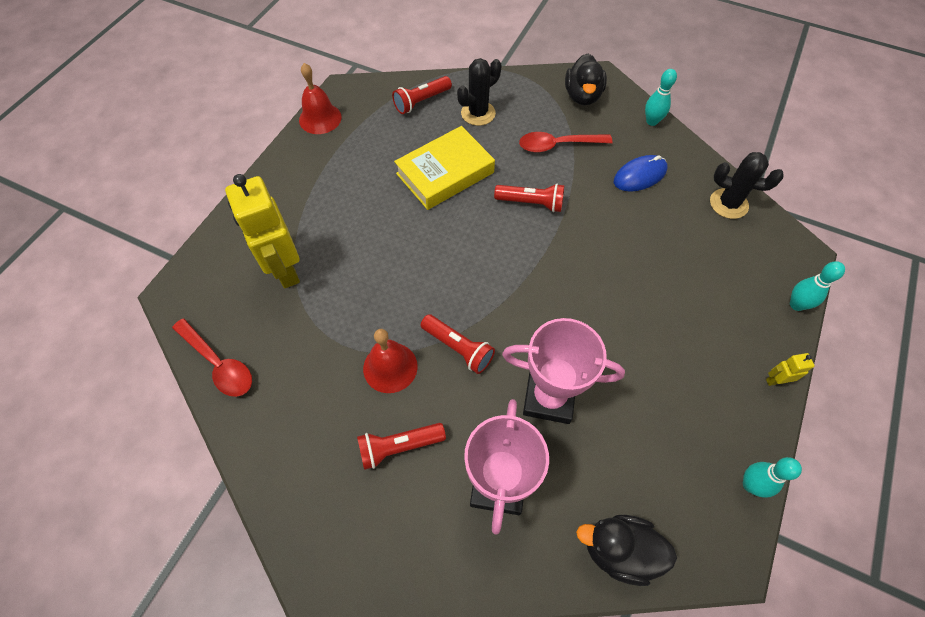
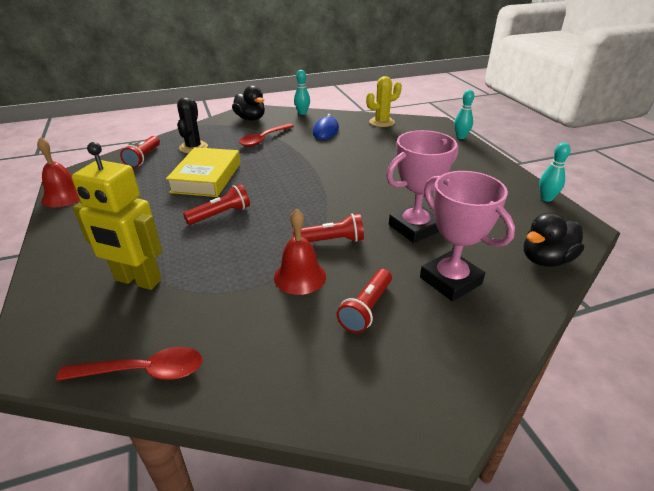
camera: 45 degrees left, 25 degrees down
(531, 203) = (282, 164): red flashlight -> red flashlight (220, 214)
(728, 204) = (381, 122): black cactus -> yellow cactus
(775, 380) = (494, 162): yellow robot -> none

